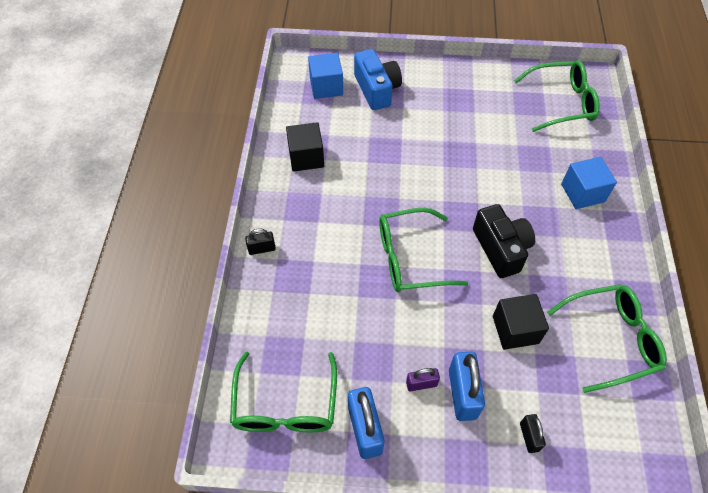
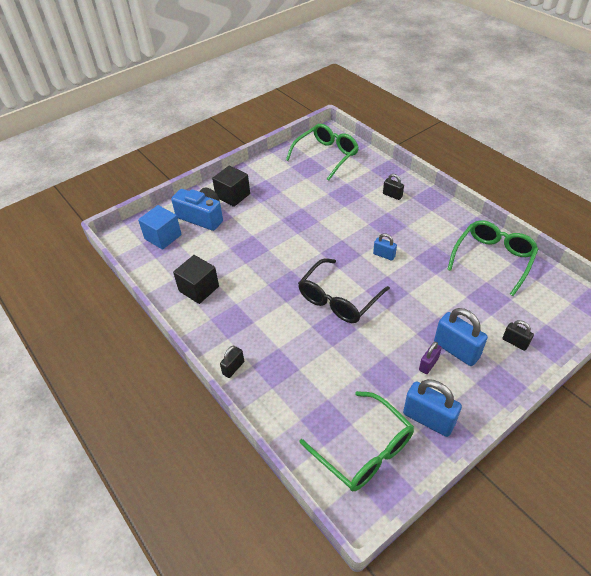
camera: 40 degrees left, 10 degrees down
(411, 258) = (339, 299): green glasses -> black glasses
(501, 248) = (384, 255): black camera -> blue padlock
(515, 329) = (442, 292): black cube -> black cube (233, 196)
(582, 193) = (392, 195): blue cube -> black padlock

